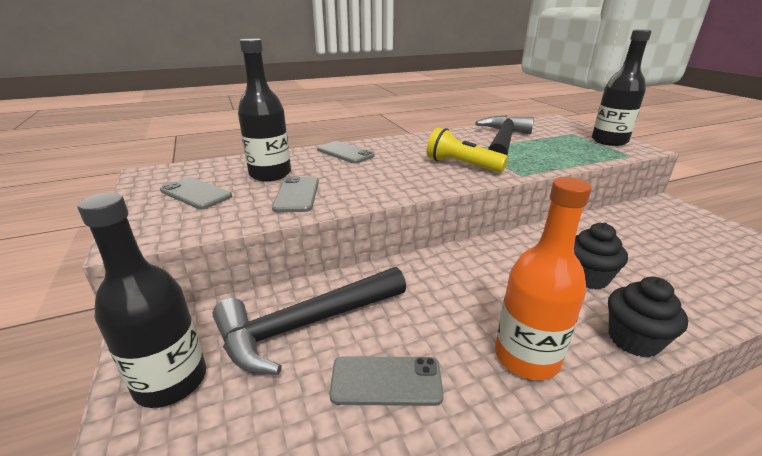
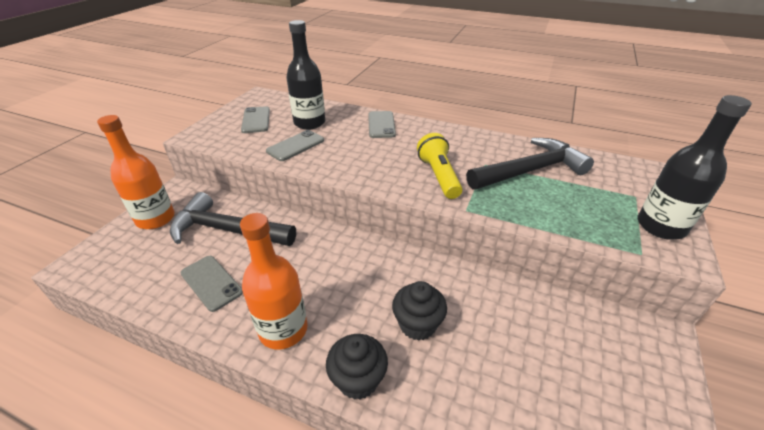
camera: 45 degrees right, 10 degrees up
(171, 381) = (155, 219): black bottle -> orange bottle

